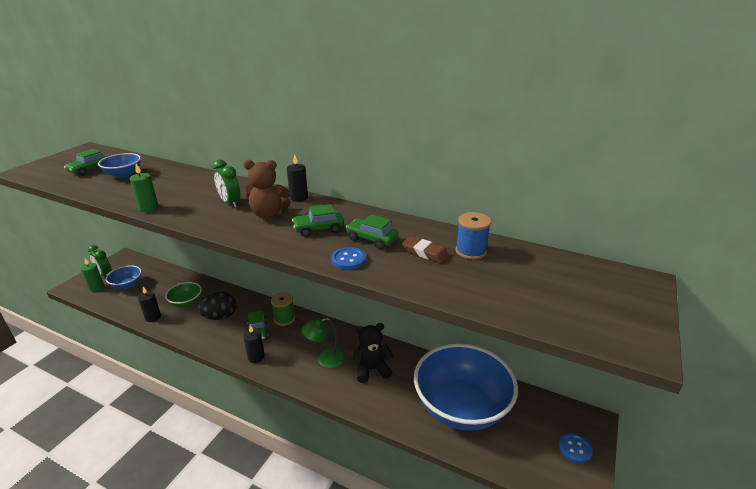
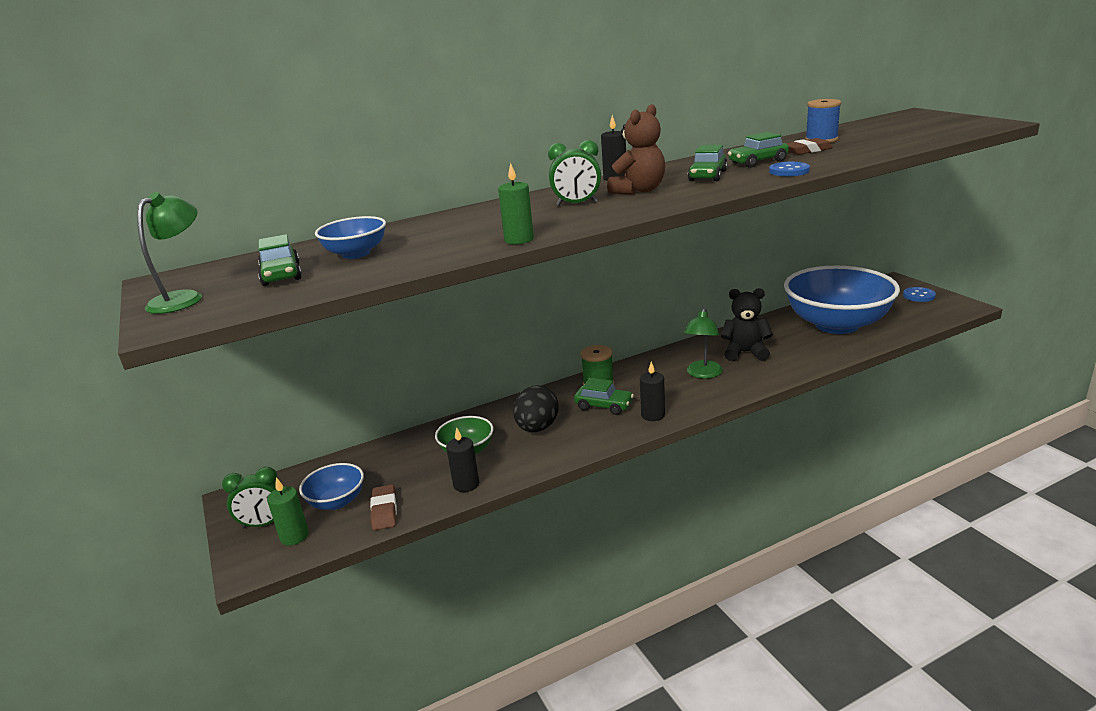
camera: 50 degrees left, 5 degrees down
(58, 162) = (184, 298): none -> green lamp
(122, 302) = (384, 511): none -> brown eraser
(371, 369) = (745, 352): black teddy bear -> black teddy bear turned 75 degrees clockwise

